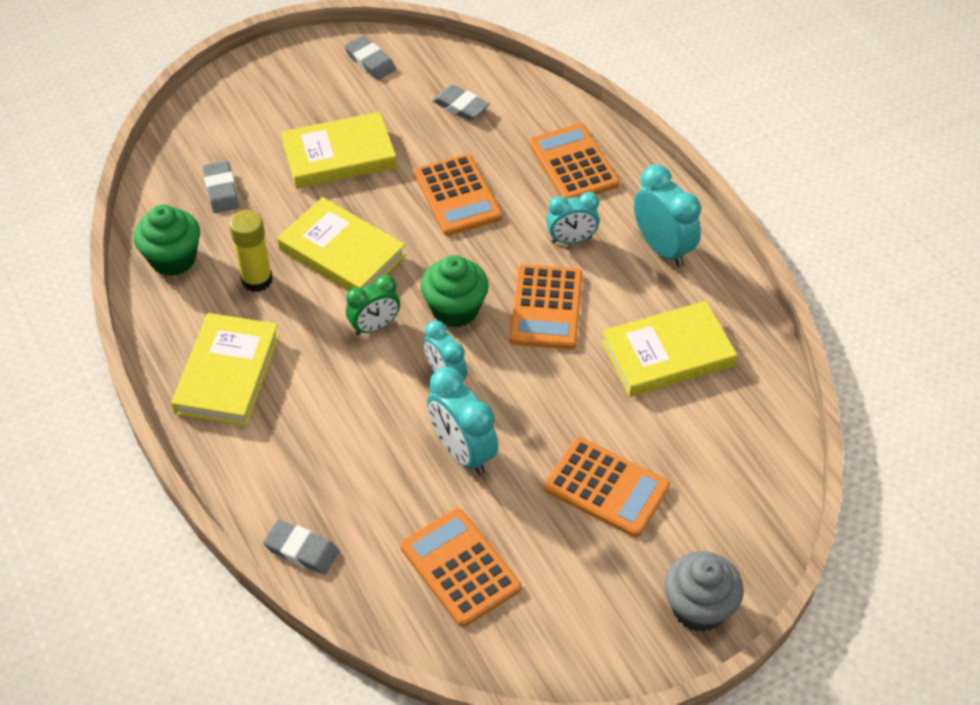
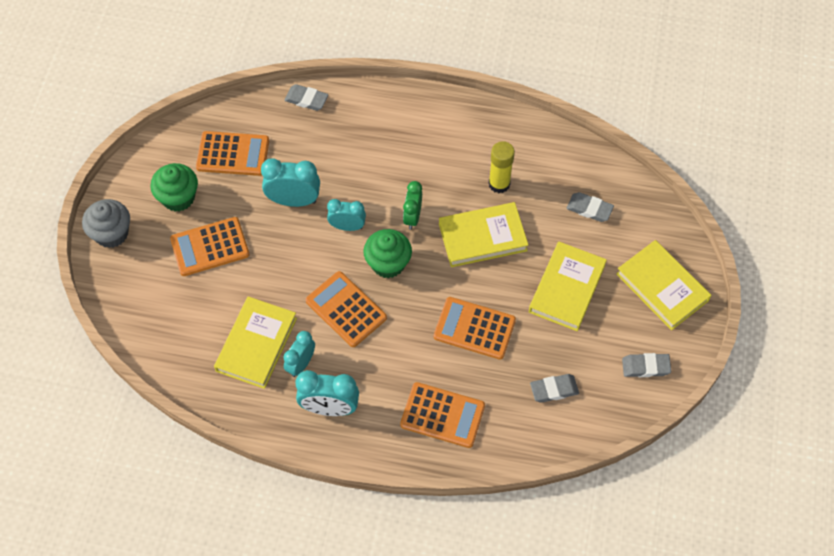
camera: 130 degrees right, 10 degrees up
(173, 259) = (552, 154): green cupcake -> green cupcake (178, 198)
(228, 374) = (443, 132): yellow book -> yellow book (662, 287)
(302, 550) = (306, 99): grey eraser -> grey eraser turned 45 degrees clockwise
(571, 240) = (382, 363): turquoise clock -> turquoise clock (301, 364)

